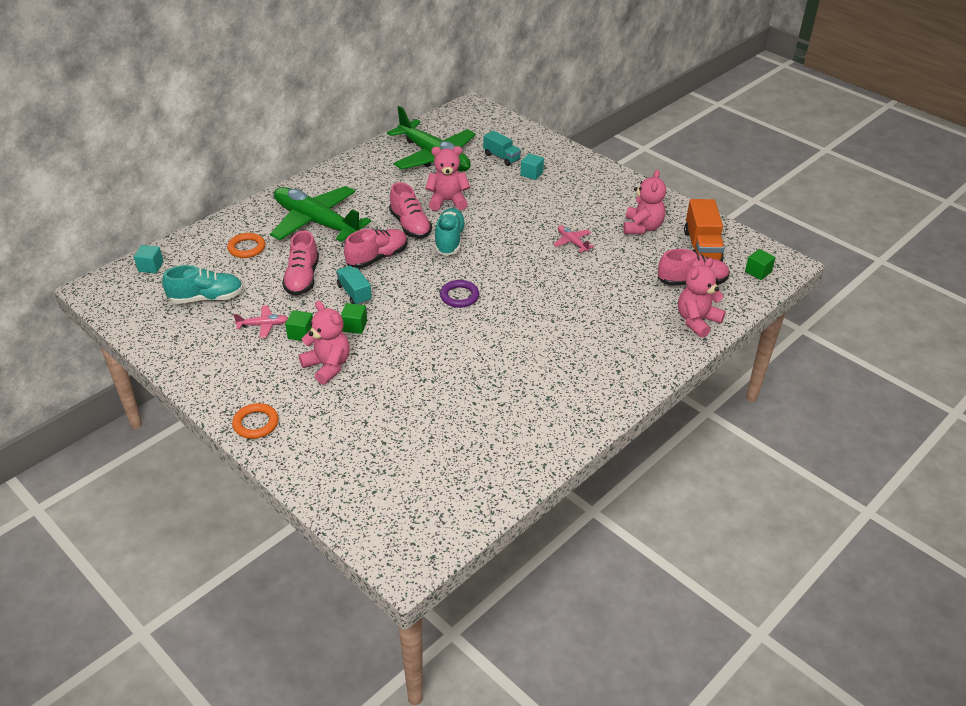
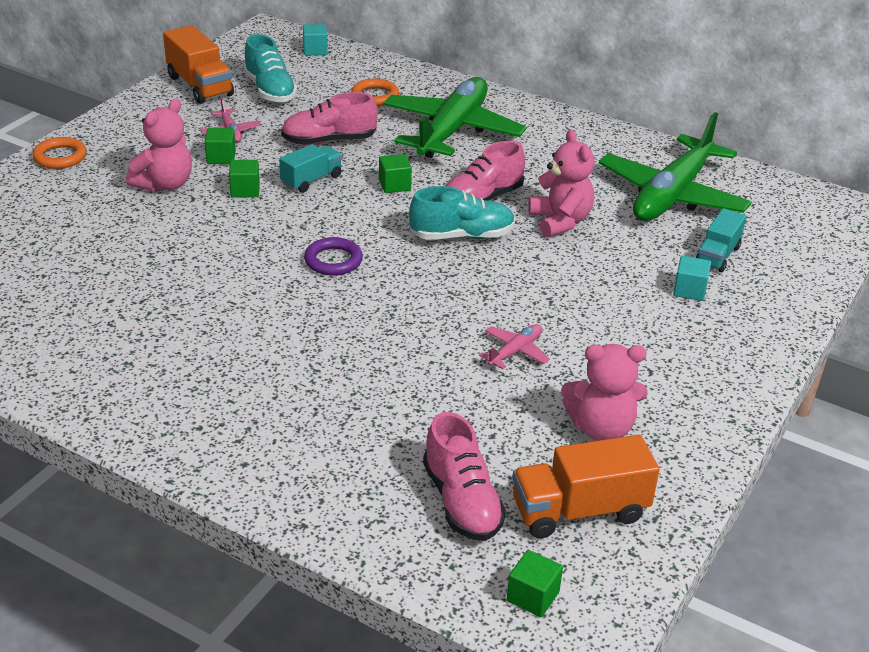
camera: 75 degrees right, 5 degrees down
(175, 335) = (200, 86): none -> orange truck
(377, 258) = (394, 185): pink shoe -> green cube
(697, 321) = (349, 513): pink teddy bear -> none

